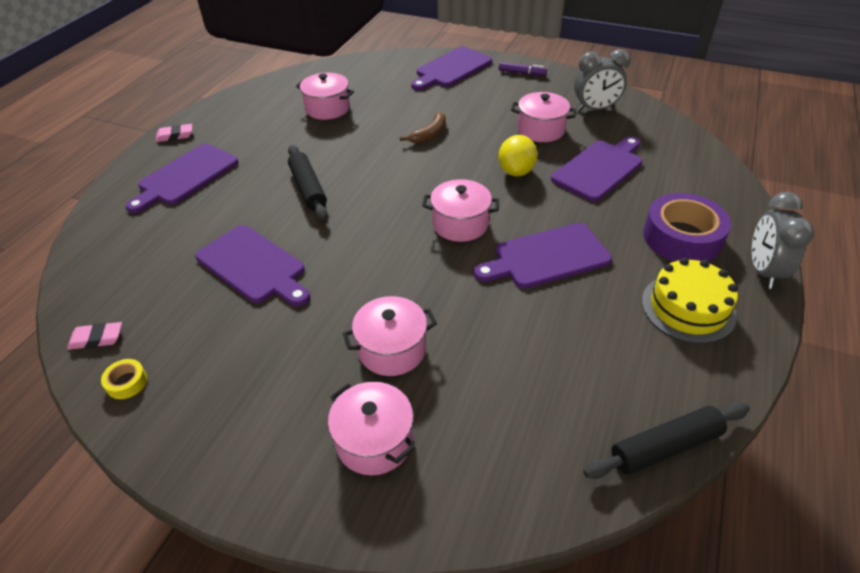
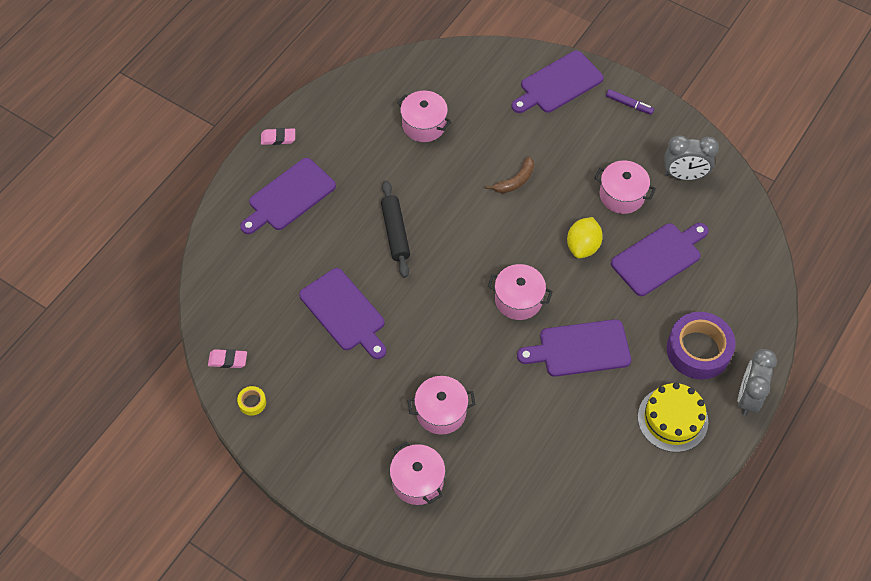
camera: 10 degrees right, 15 degrees up
(665, 447) = (609, 523): black rolling pin -> none

